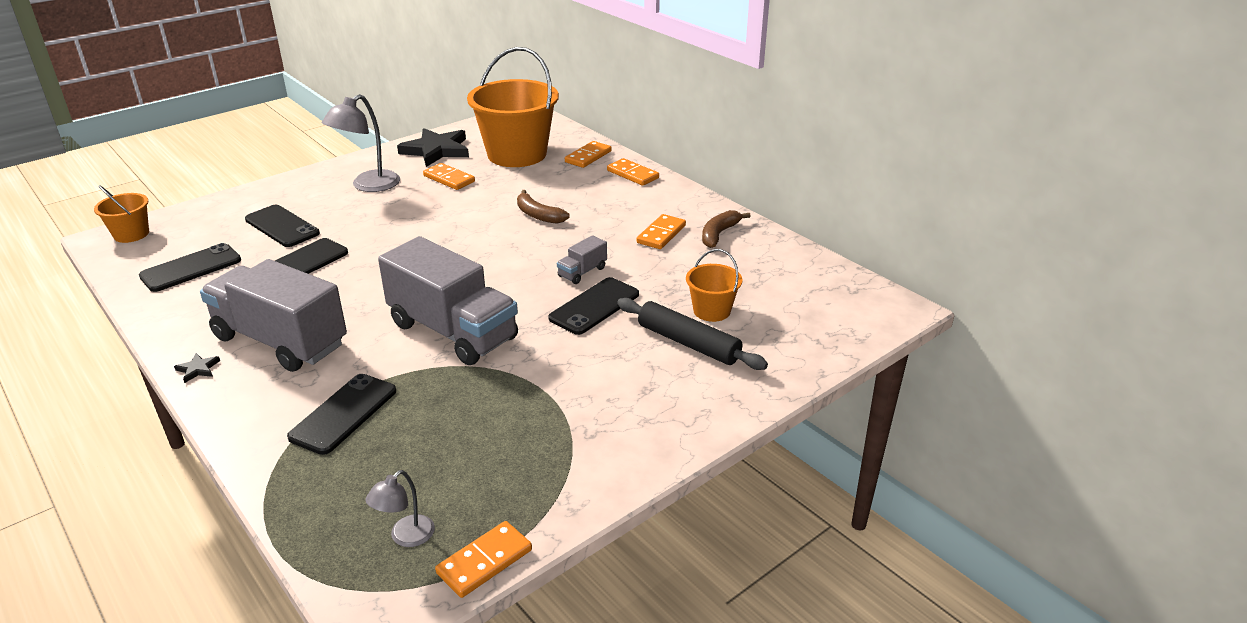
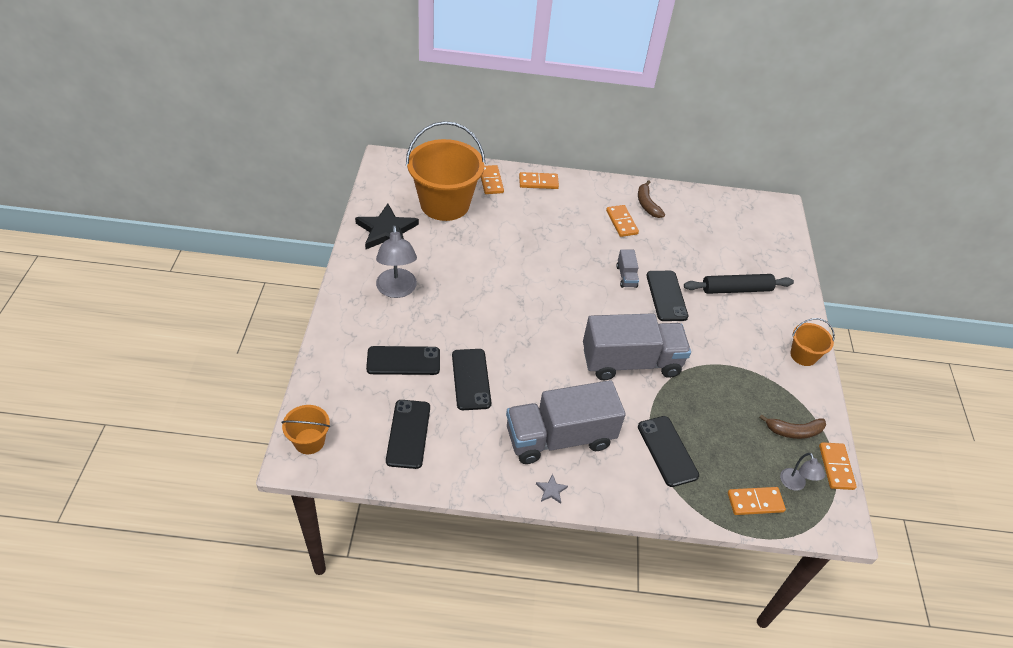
camera: 50 degrees left, 15 degrees up
(198, 369) = (551, 490): black star -> grey star
(449, 179) = (438, 251): orange domino -> orange domino (755, 502)
(538, 215) = (539, 248): brown banana -> brown banana (794, 431)
(711, 311) = (717, 261): orange bucket -> orange bucket (803, 355)

